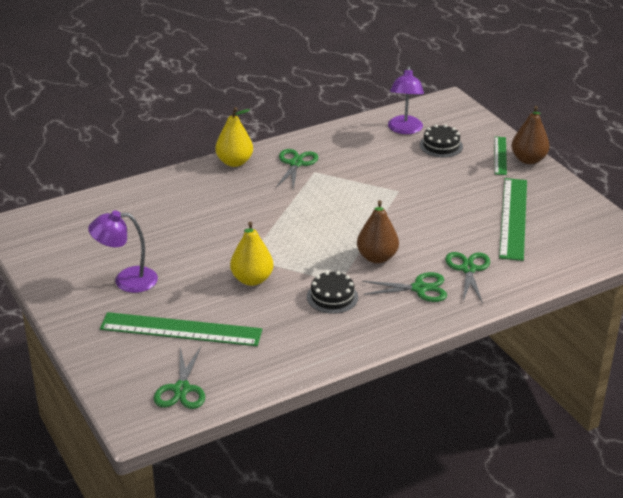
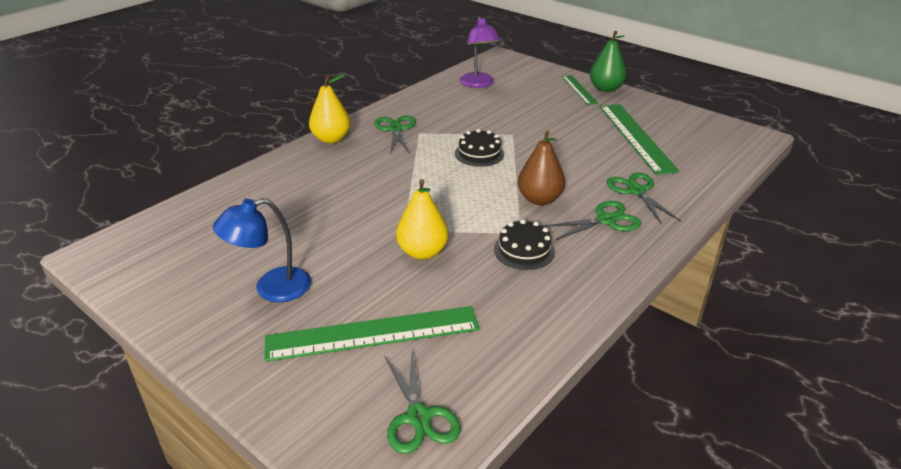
camera: 20 degrees left, 0 degrees up
(126, 280) = (271, 288): purple lamp -> blue lamp
(441, 146) = (521, 91): black cake -> black cake (479, 153)
(528, 159) = (605, 88): brown pear -> green pear

